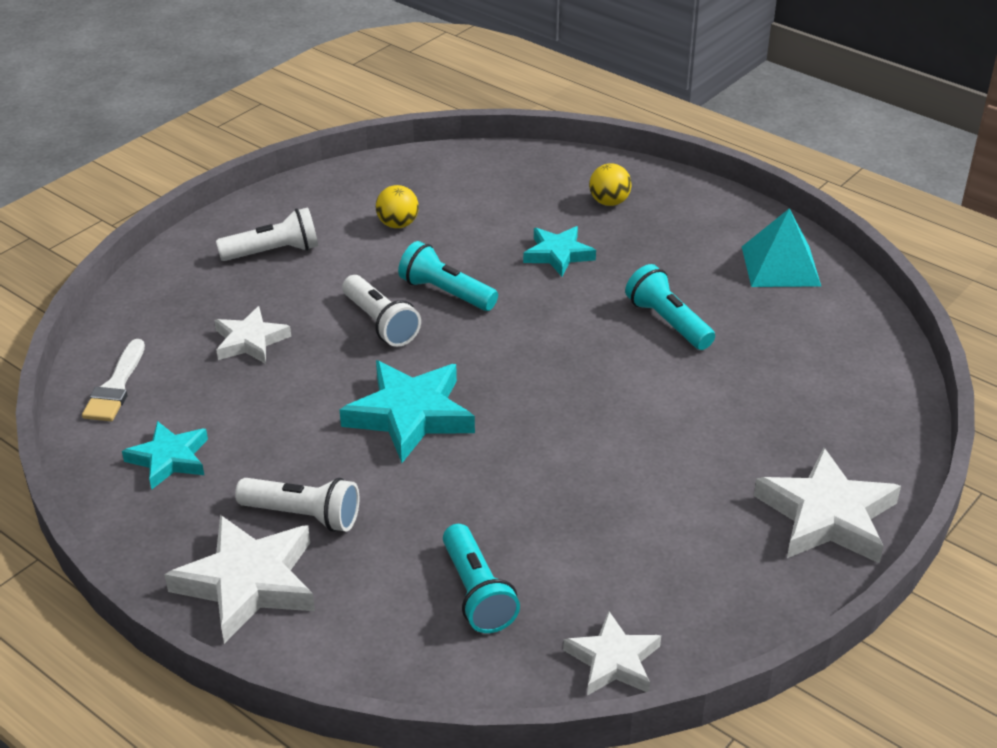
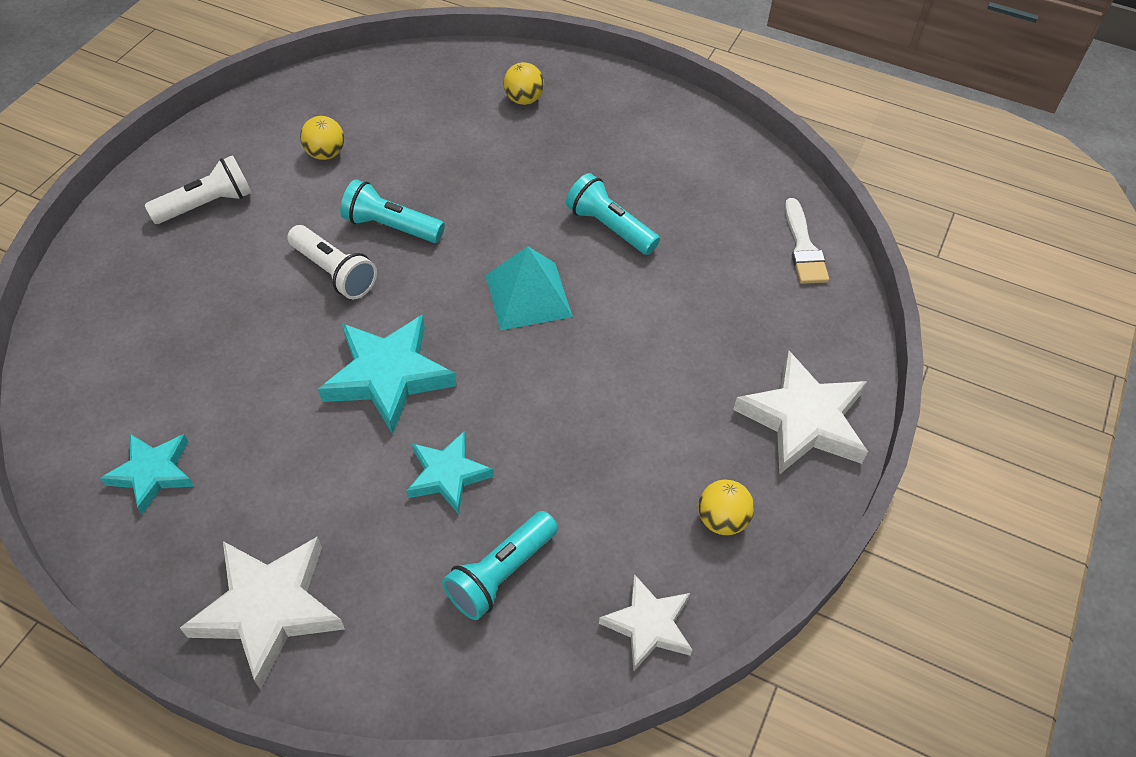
camera: 15 degrees left, 15 degrees up
(116, 387) = (76, 394): white brush -> white brush (803, 247)
(250, 341) = (206, 315): white star -> none
(303, 515) = (307, 516): white flashlight -> none
(477, 593) = (501, 573): turquoise flashlight -> turquoise flashlight turned 75 degrees clockwise
(558, 254) = (489, 166): turquoise star -> turquoise star (447, 475)
(714, 586) = (722, 520): none -> yellow ball
(780, 266) = (697, 148): turquoise pyramid -> turquoise pyramid (528, 295)

